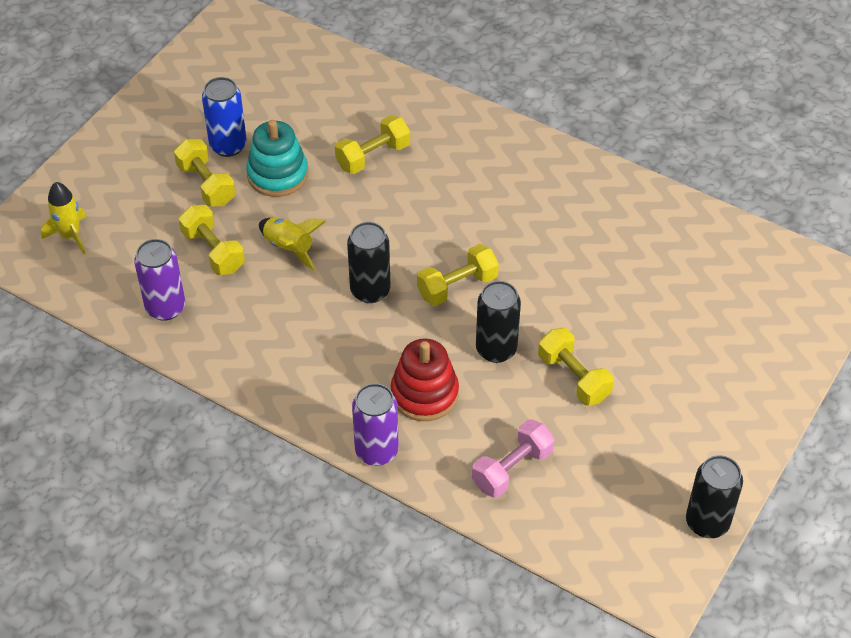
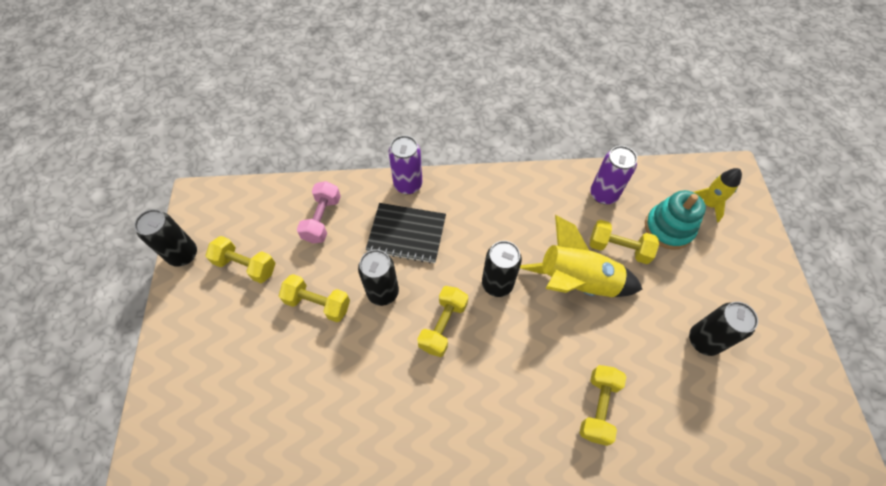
camera: 145 degrees right, 10 degrees up
(206, 184) = (679, 296): yellow dumbbell -> yellow dumbbell (246, 265)
(228, 146) = (703, 340): blue can -> black can
(277, 174) = (645, 338): turquoise stacking toy -> turquoise stacking toy (668, 228)
(289, 248) = (576, 282): yellow rocket -> yellow rocket, size x1.75
(424, 394) = (406, 234): red stacking toy -> black notebook

